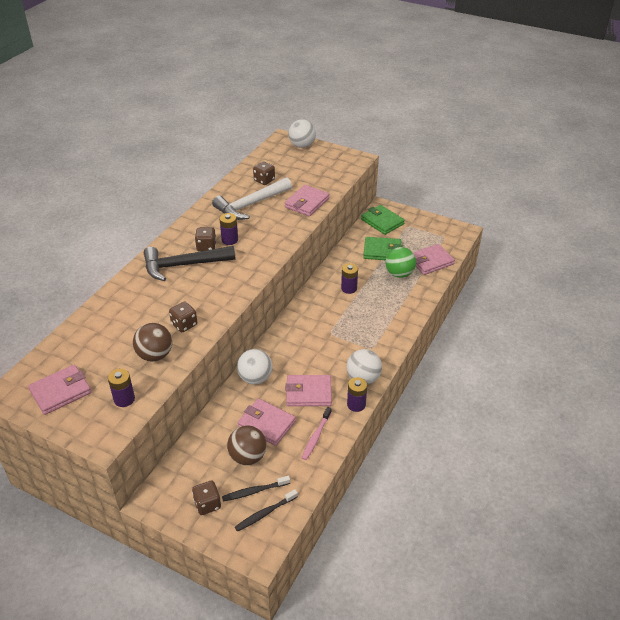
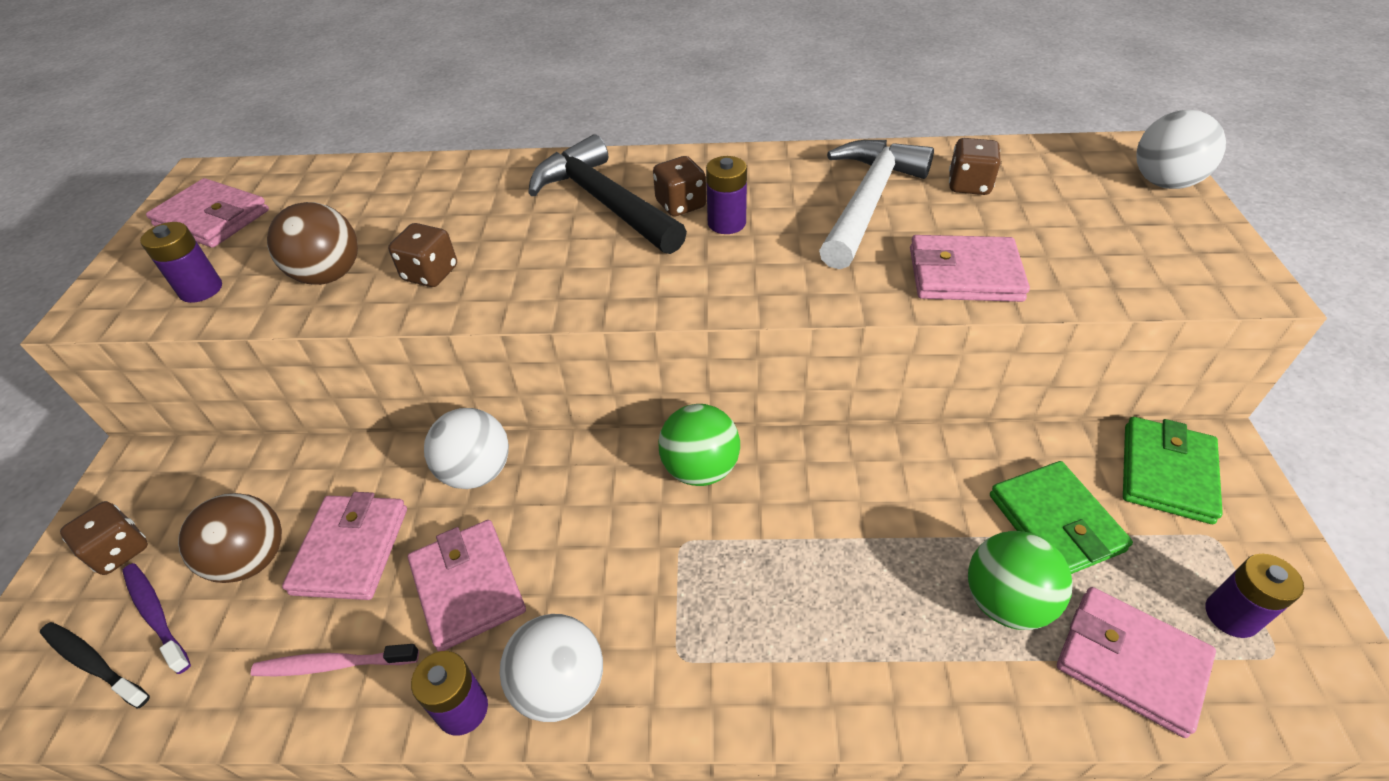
camera: 65 degrees right, 5 degrees up
(251, 205) = (867, 202): white hammer -> white hammer turned 90 degrees clockwise
(254, 491) = (156, 615): black toothbrush -> purple toothbrush
(302, 317) = (700, 469): none -> green ball
(349, 288) = (858, 512): purple battery -> purple battery (1231, 615)

